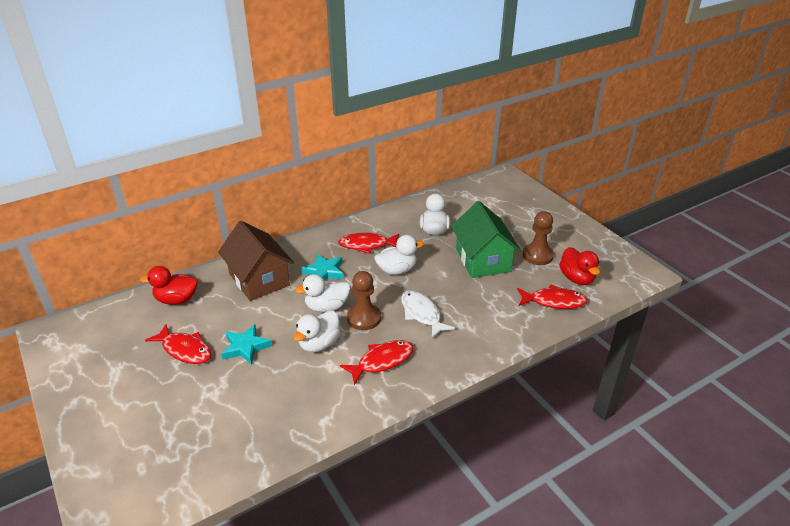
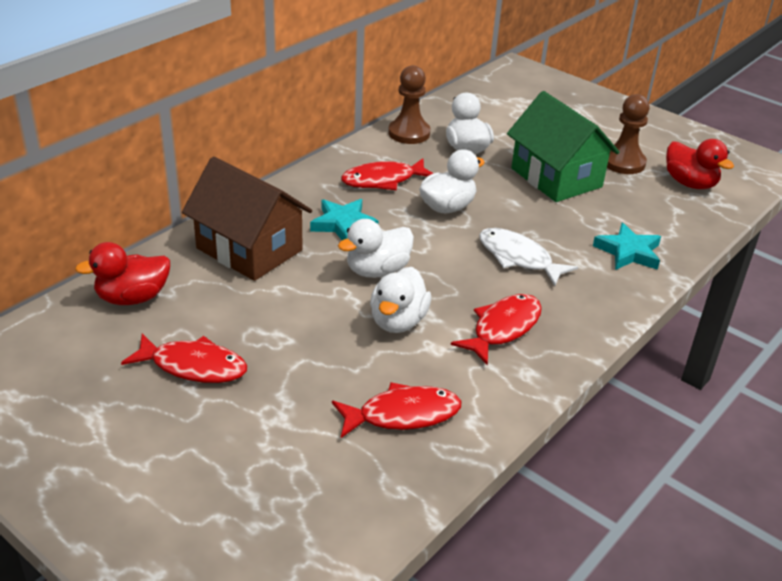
camera: 20 degrees left, 0 degrees up
(246, 347) = (289, 345): turquoise star -> turquoise star (628, 252)
(364, 318) = (441, 277): brown pawn -> brown pawn (409, 133)
(554, 301) = (679, 215): red fish -> red fish (403, 415)

